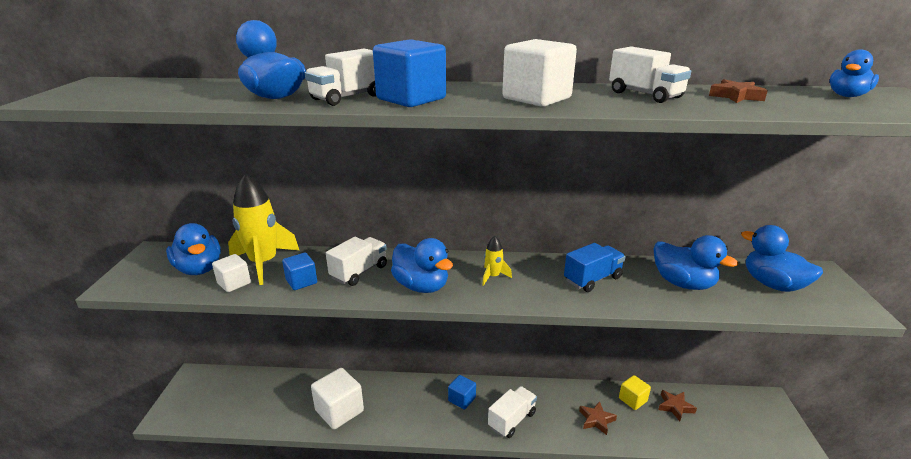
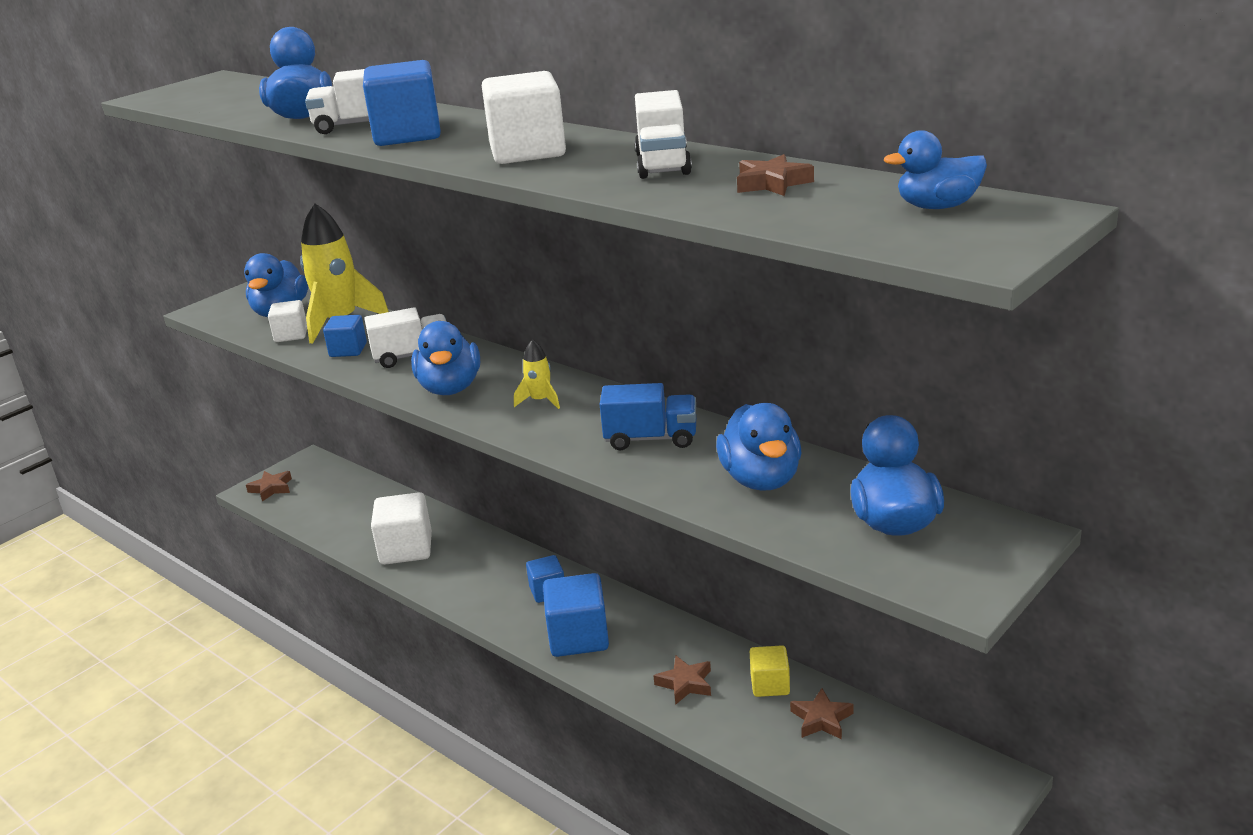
camera: 40 degrees right, 0 degrees up
(181, 408) = (271, 488): none -> brown star
(512, 420) = (578, 637): white truck -> blue cube

